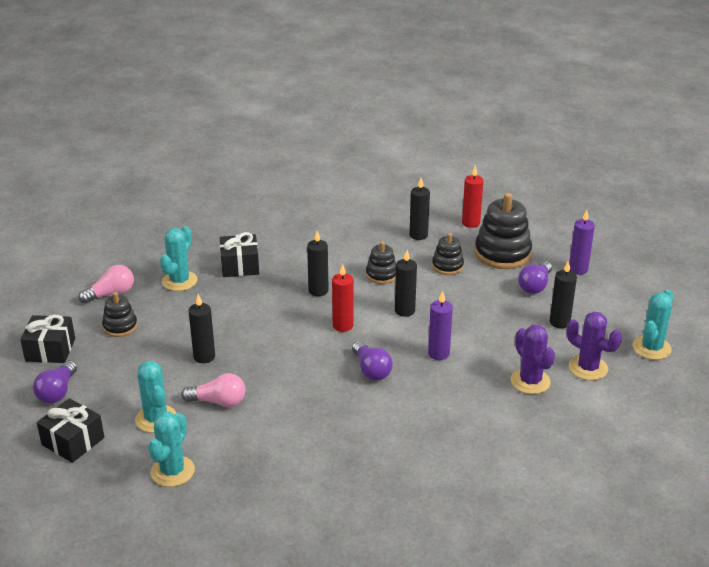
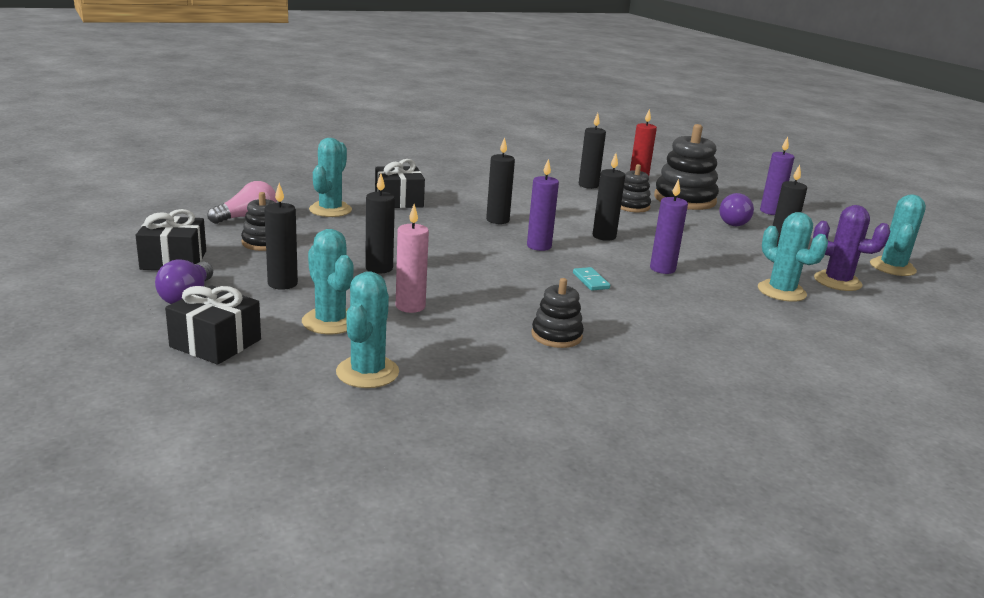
camera: 10 degrees left, 10 degrees down
(127, 376) = (282, 284): none -> black candle
(218, 402) = (410, 306): pink light bulb -> pink candle
(343, 326) = (539, 246): red candle -> purple candle
(371, 370) = (591, 281): purple light bulb -> turquoise domino
(381, 275) = (563, 211): black stacking toy -> black stacking toy (556, 336)
(530, 381) = (781, 291): purple cactus -> turquoise cactus

